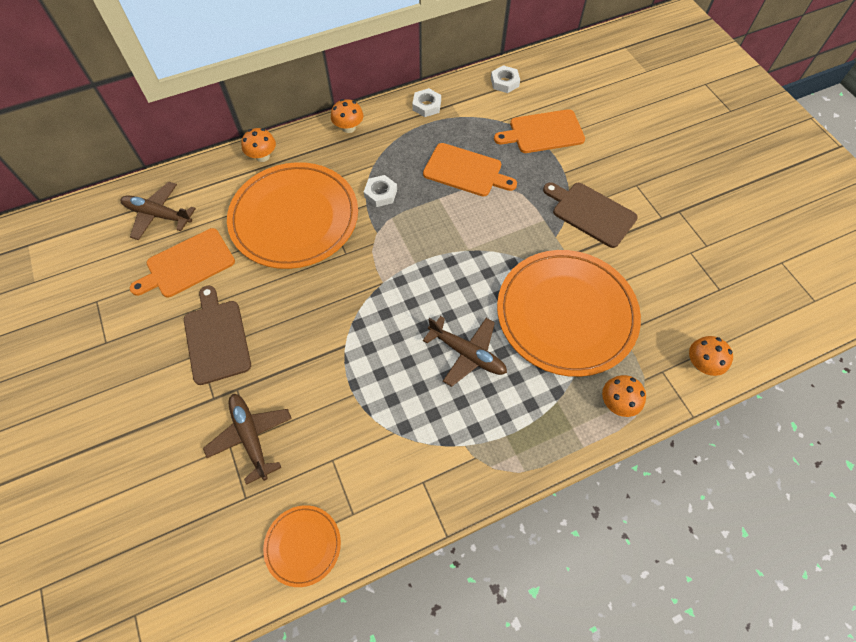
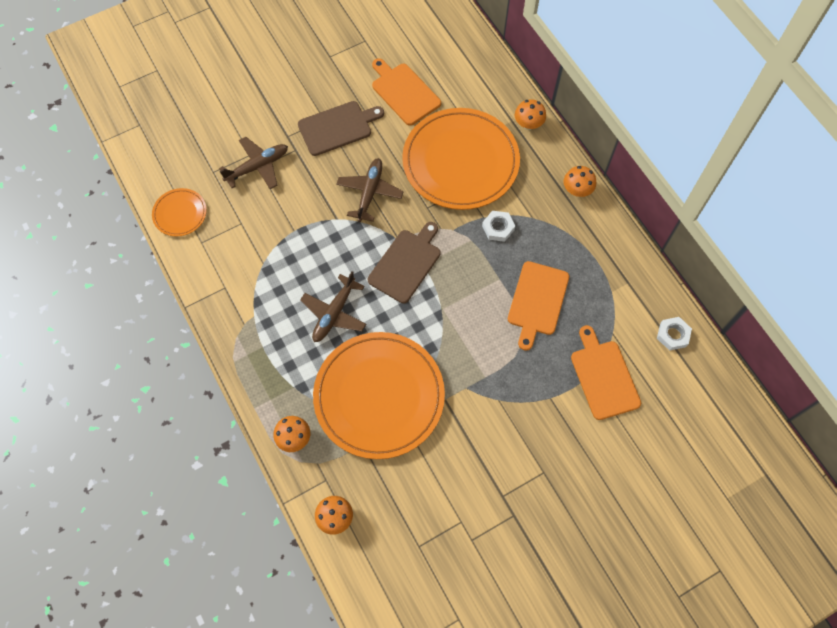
camera: 85 degrees right, 5 degrees up
(158, 215) = (451, 60): brown plane -> brown plane (370, 192)
(426, 105) = (621, 258): white nut -> none
(591, 213) = (499, 423): brown cutting board -> brown cutting board (406, 263)

